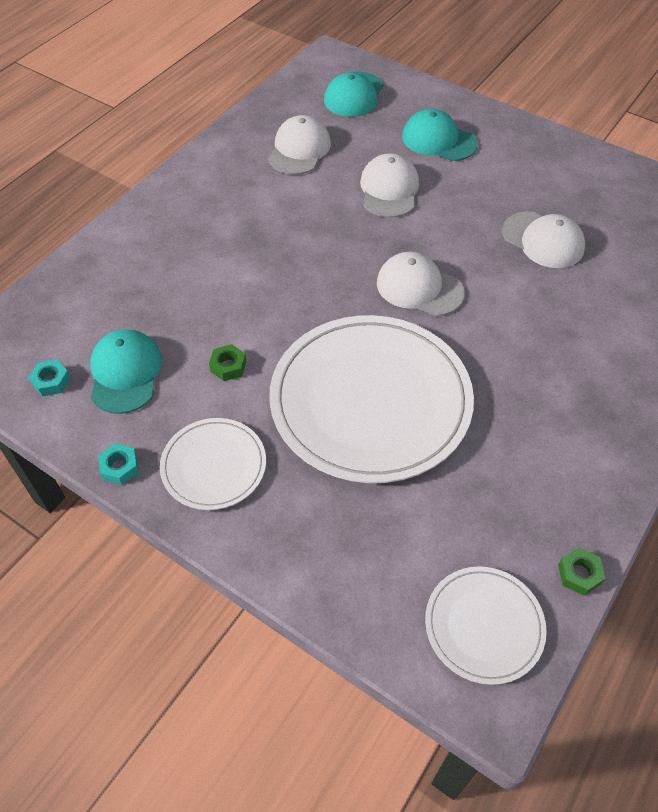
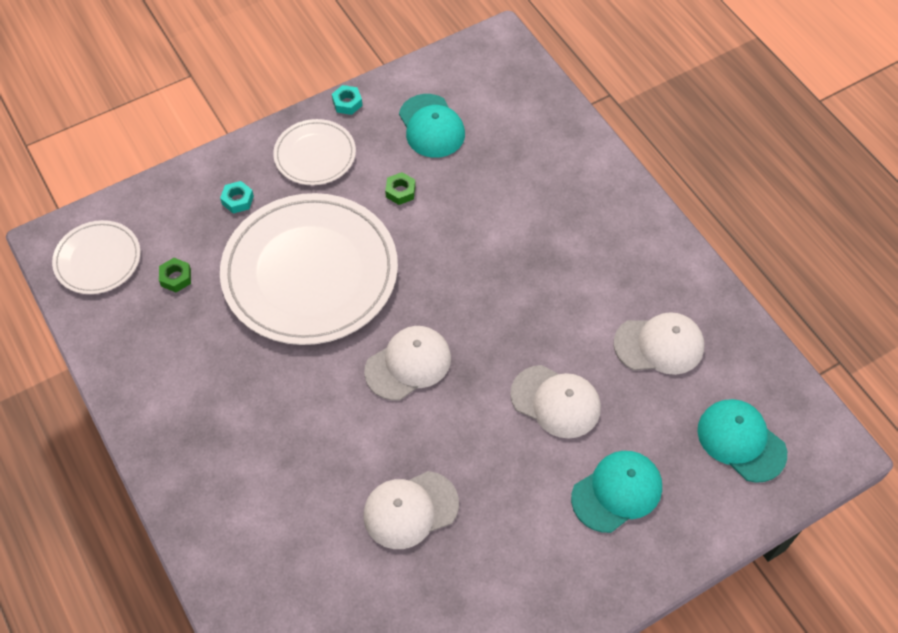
camera: 115 degrees right, 5 degrees up
(51, 381) = (449, 82): turquoise nut -> turquoise nut (237, 200)
(125, 373) = (431, 126): turquoise cap -> turquoise cap turned 45 degrees clockwise
(299, 149) = (659, 345): white cap -> white cap turned 45 degrees counterclockwise
(579, 574) = (88, 335): green nut -> green nut (176, 278)

